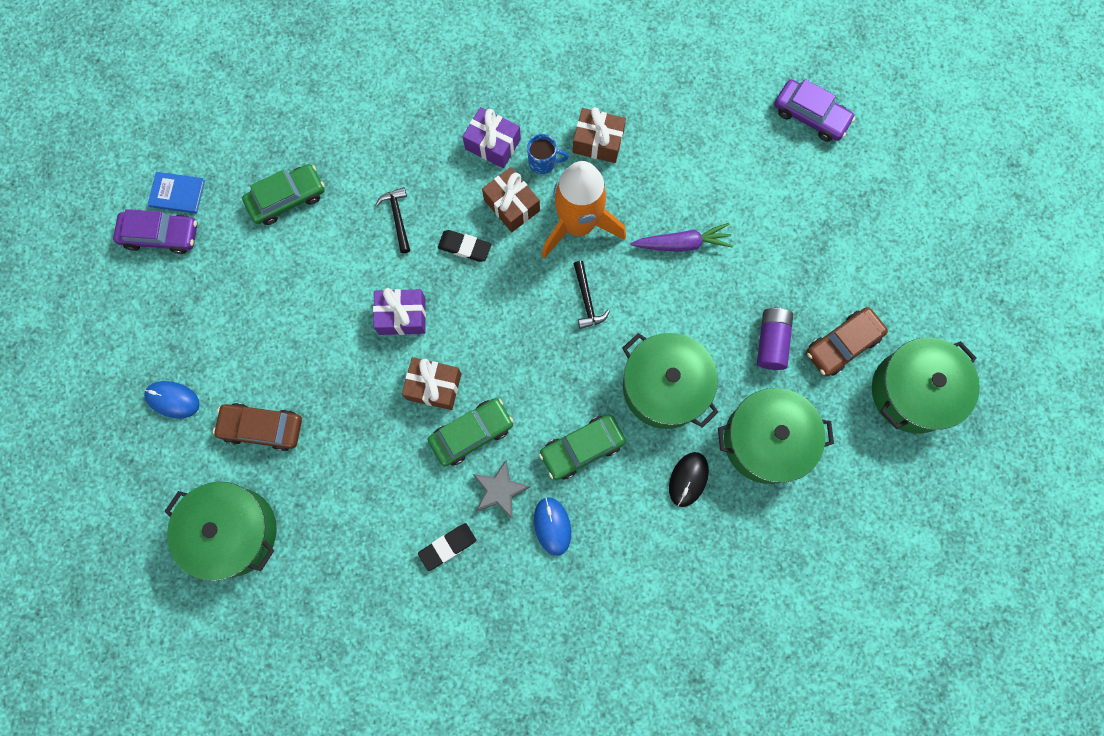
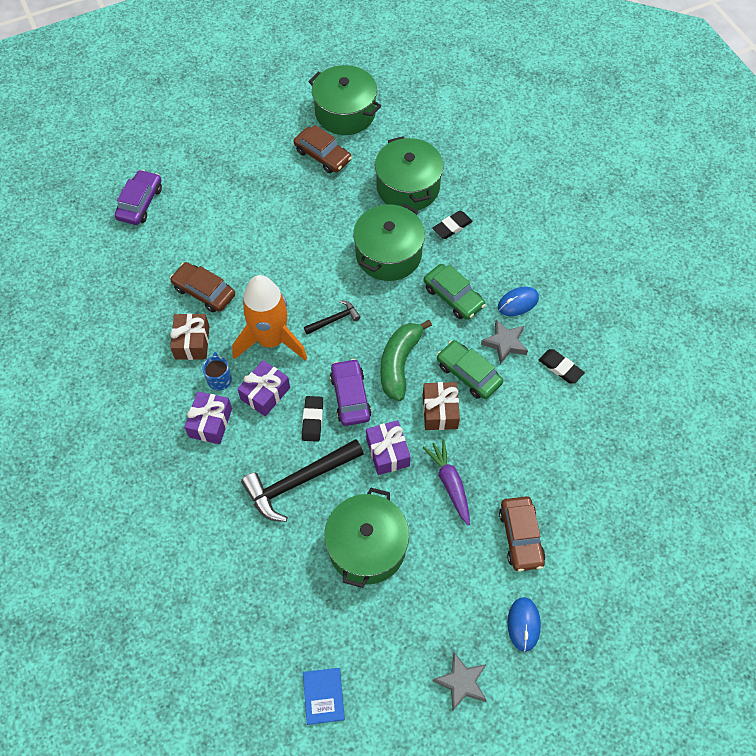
camera: 105 degrees left, 15 degrees down
(142, 322) = (461, 682): none -> grey star
(161, 235) = (371, 697): purple car -> purple car (350, 396)
(233, 532) = (613, 531): green pot -> green pot (367, 547)
(287, 199) = (303, 585): green car -> none
(397, 218) = (299, 481): black hammer -> black hammer, size x1.98
(507, 358) = (399, 364): none -> green banana
(512, 205) = (265, 393): brown gift -> purple gift
(663, 165) = (204, 292): none -> brown car
(682, 243) = (269, 265): purple carrot -> purple carrot (449, 483)
(688, 479) = (452, 227): black mouse -> black eraser
(771, 342) = (333, 196): purple battery -> none

